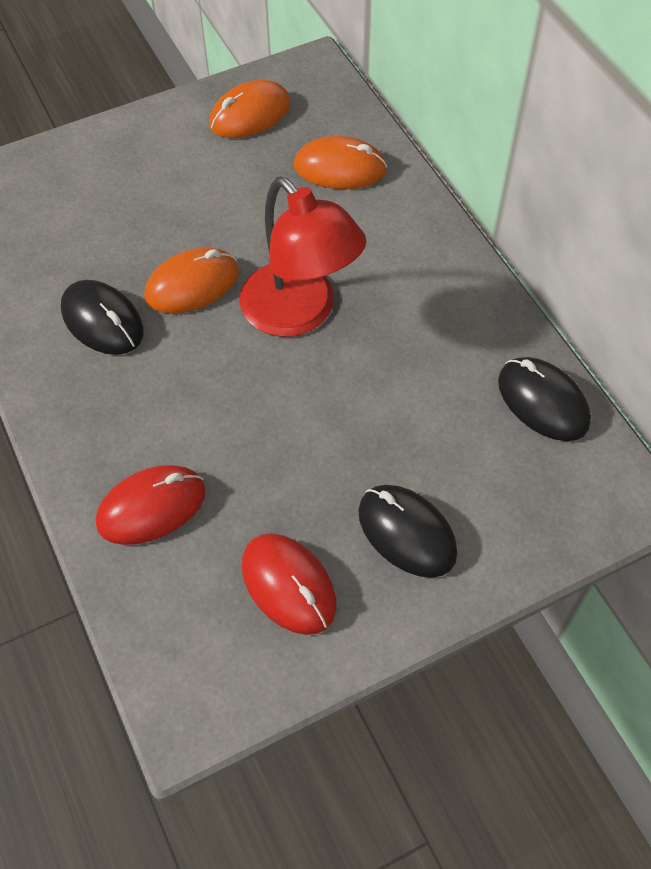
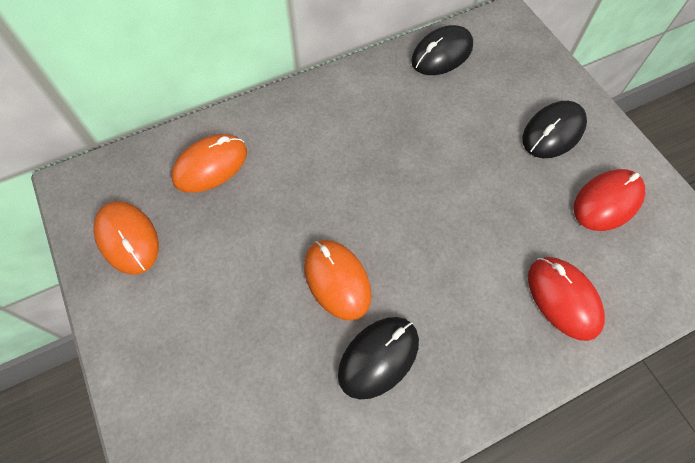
camera: 90 degrees left, 5 degrees up
(300, 313) = (369, 195): red lamp -> none
(340, 168) = (210, 165): orange mouse -> orange mouse turned 45 degrees clockwise

